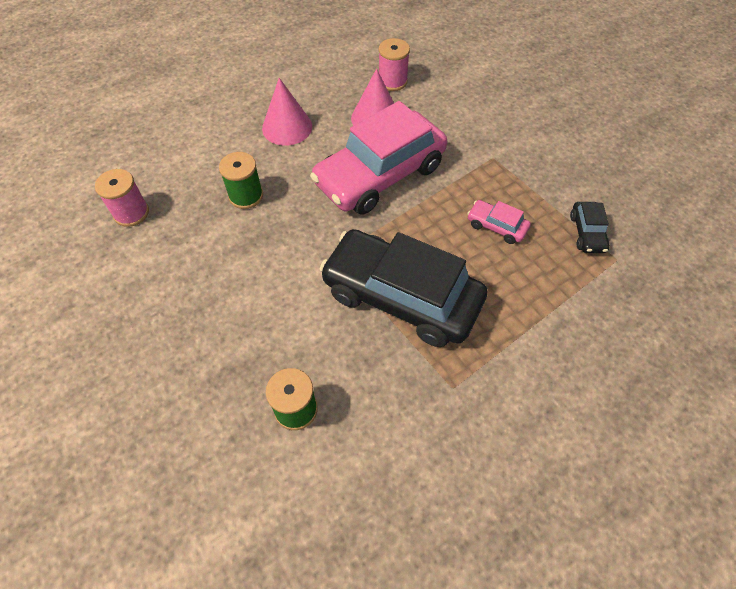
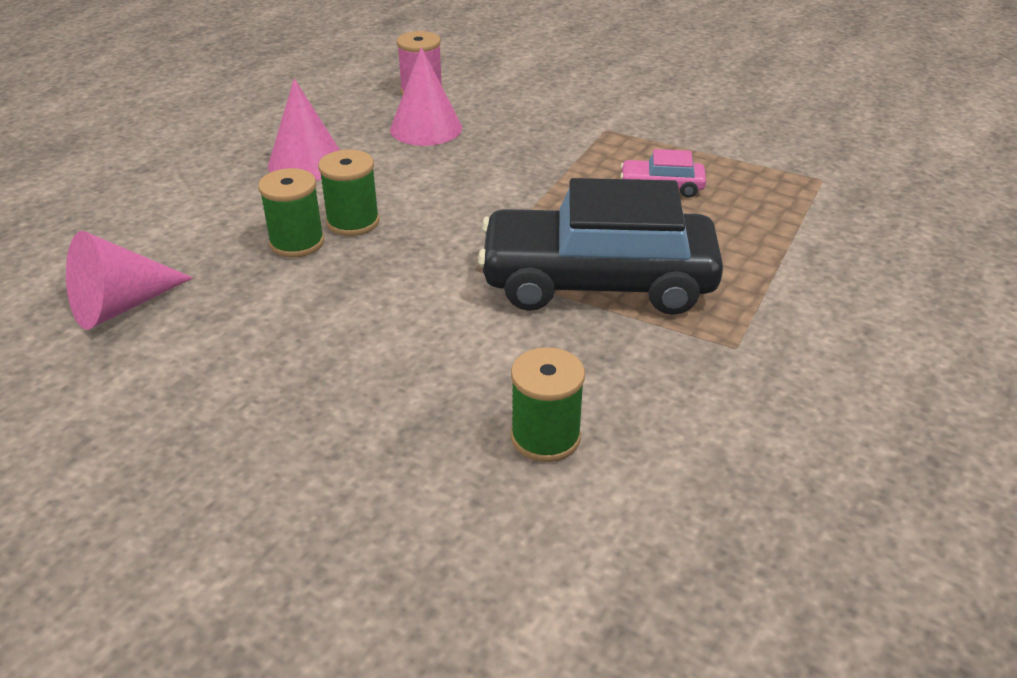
camera: 25 degrees left, 20 degrees down
(131, 213) = (121, 306): pink spool -> pink cone
(286, 189) = (353, 222): none -> green spool
(380, 175) = (474, 177): pink car -> none
(587, 233) = (770, 166): black car -> none

